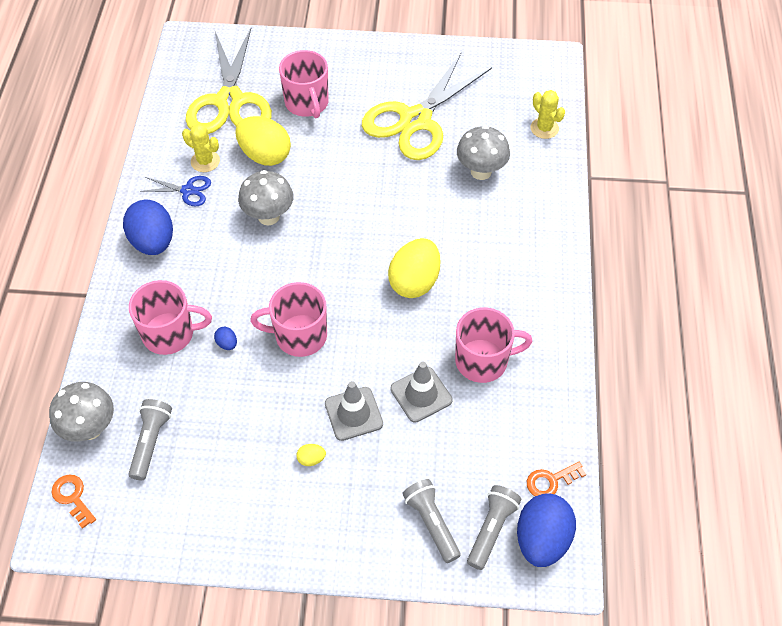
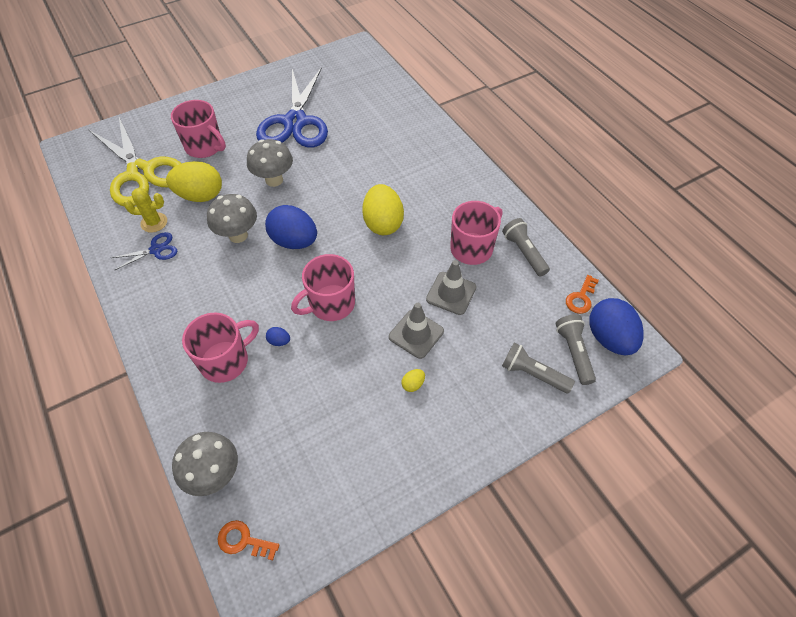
camera: 35 degrees left, 0 degrees up
(151, 442) = (277, 452): grey flashlight -> grey flashlight (524, 252)
(153, 242) = (156, 301): blue egg -> blue egg (294, 241)
(416, 120) = (295, 122): yellow scissors -> blue scissors
(481, 172) = (367, 133): grey mushroom -> grey mushroom (274, 180)
(544, 128) = (386, 89): yellow cactus -> none

